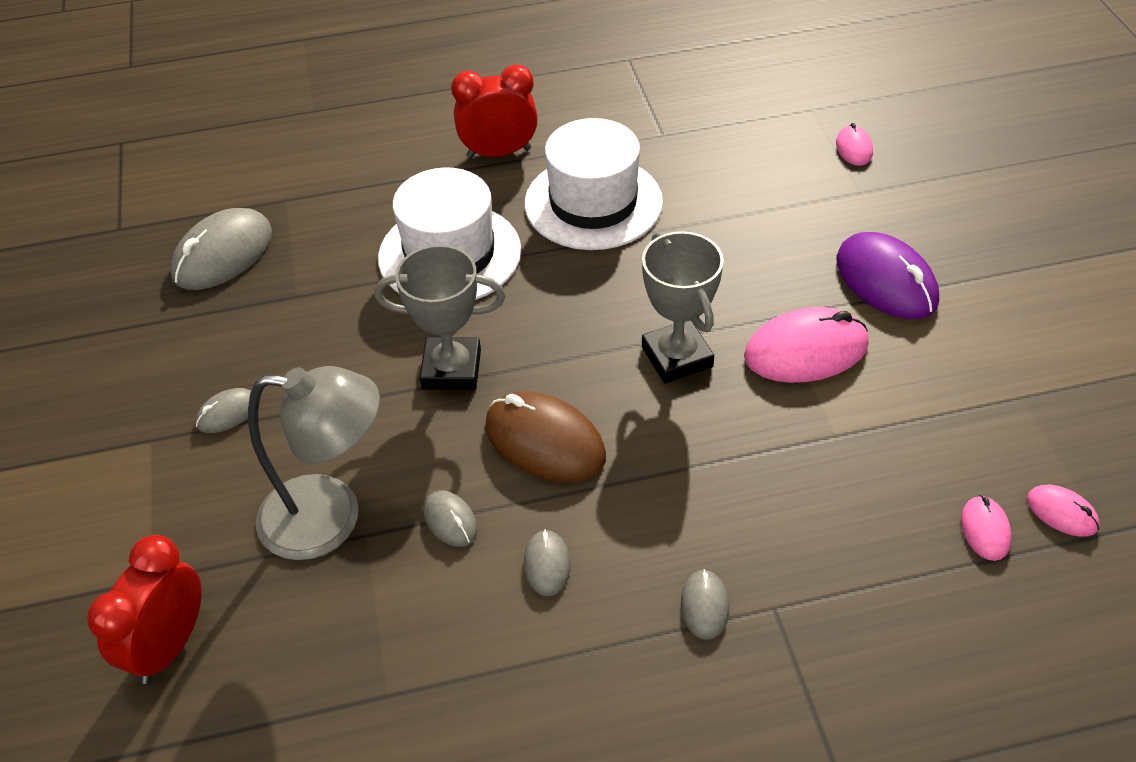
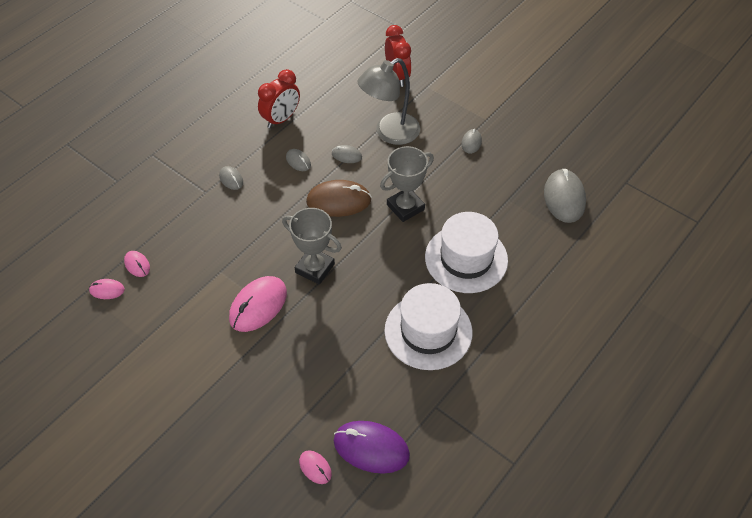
camera: 140 degrees right, 5 degrees up
(499, 153) = (509, 334): red clock -> red clock (281, 119)
(886, 281) = (242, 372): purple mouse -> purple mouse (371, 448)

